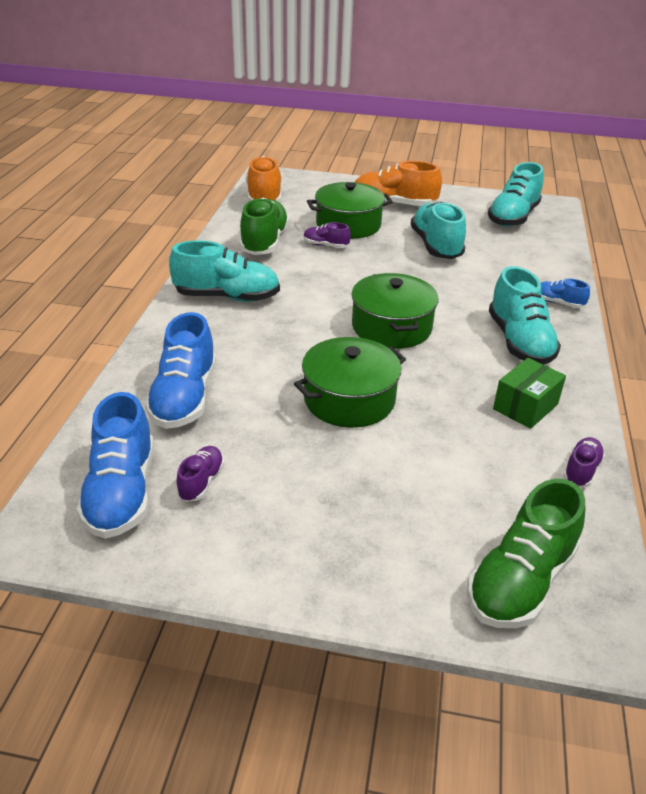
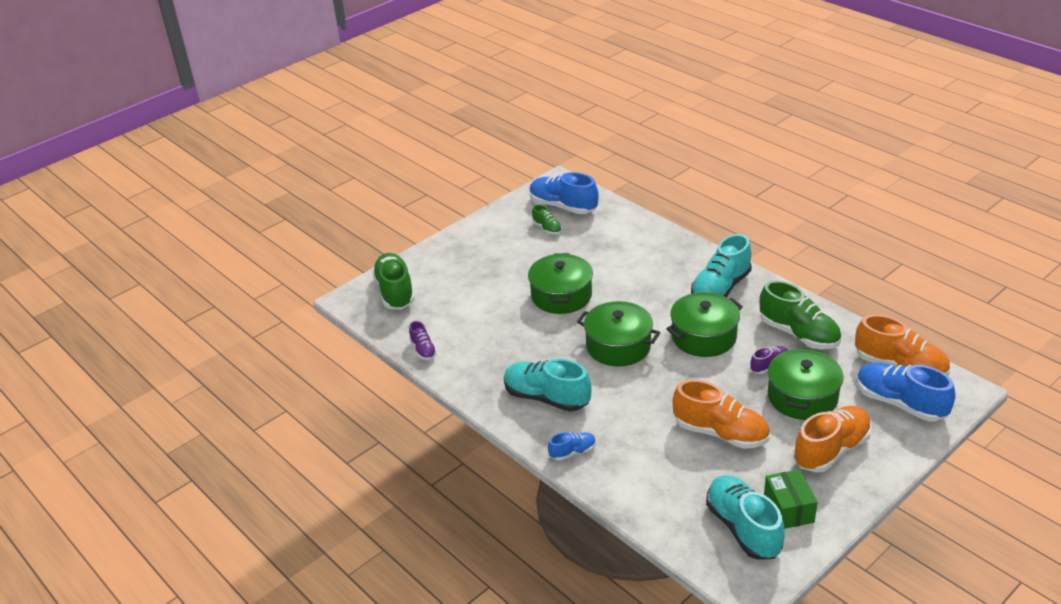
camera: 130 degrees right, 0 degrees up
(184, 398) = (618, 241): blue shoe -> blue shoe (900, 403)
(201, 482) = (547, 229): purple shoe -> green shoe
(320, 285) = (703, 337): none -> green pot
(436, 246) = (720, 433): turquoise shoe -> orange shoe
(525, 406) = (487, 360): green box -> green box (788, 509)

